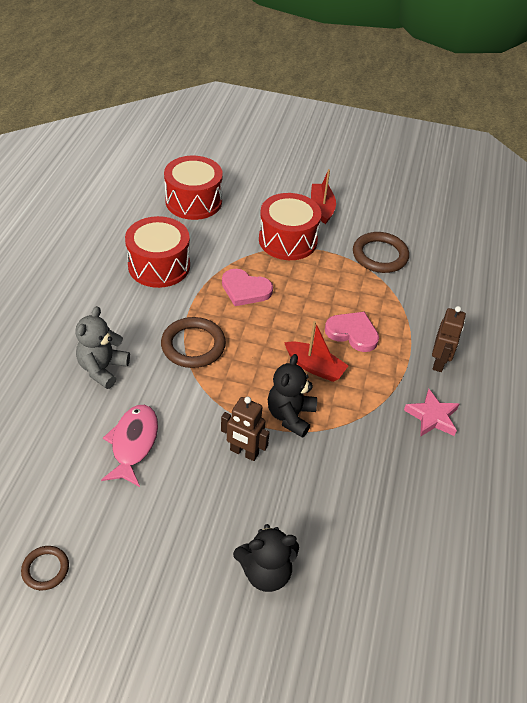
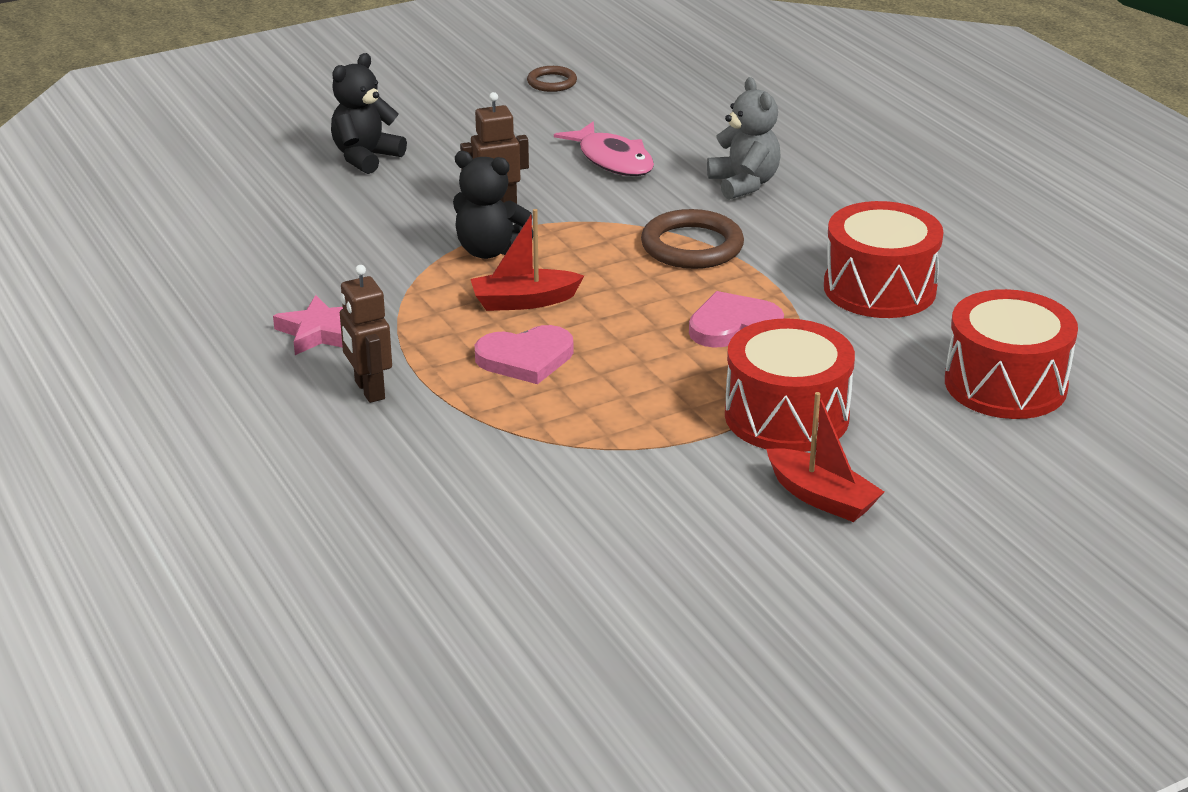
camera: 140 degrees right, 15 degrees down
(290, 416) = (489, 251): black teddy bear -> black teddy bear turned 135 degrees clockwise
(380, 255) = (624, 479): brown ring -> none

